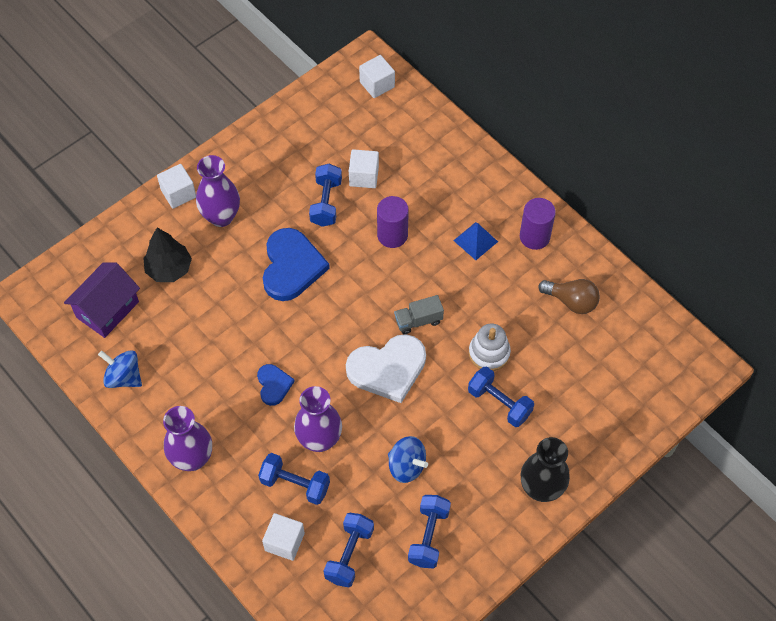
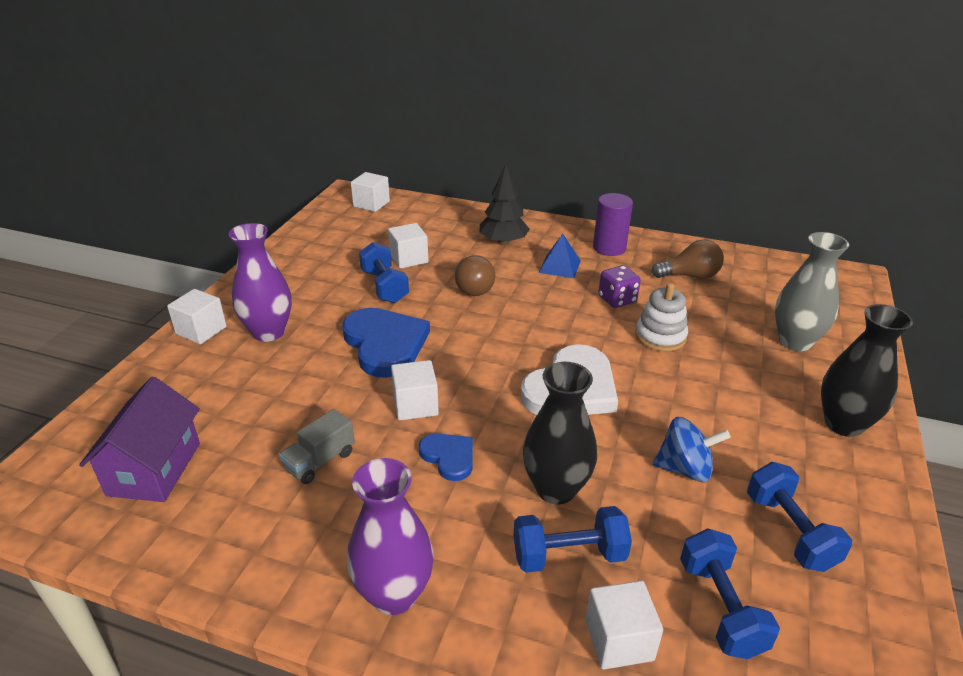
camera: 30 degrees left, 25 degrees down
(124, 377) = (220, 537): blue spinning top -> none
(169, 269) = (227, 397): black tree -> black tree (503, 242)
(279, 333) = (415, 405): none -> white cube
(319, 440) = (556, 489): purple vase -> black vase
(392, 235) = (475, 287): purple cylinder -> brown light bulb
(418, 321) = (564, 338): grey truck -> grey truck (320, 461)
(489, 300) = (617, 299): none -> purple dice
(499, 403) = (715, 370): blue dumbbell -> none
(584, 407) = (795, 341): none -> grey vase

